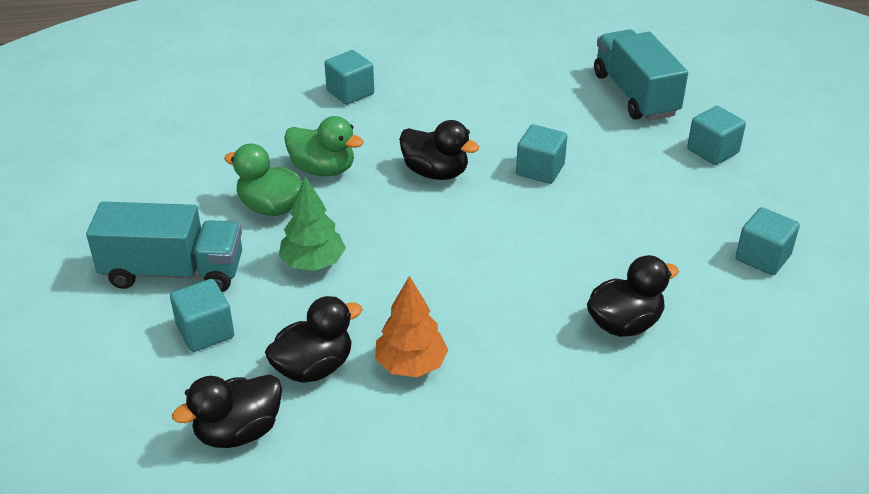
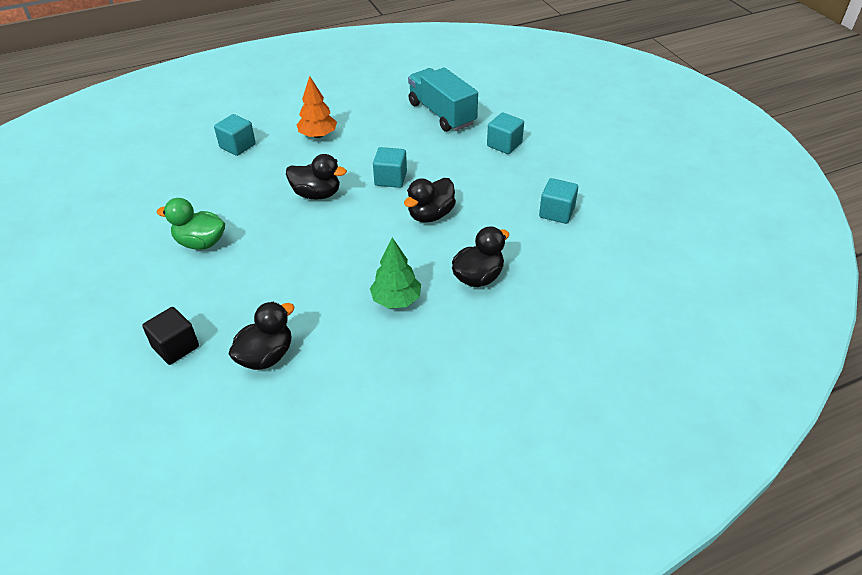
camera: 15 degrees left, 5 degrees up
(173, 272) = (138, 306): turquoise truck -> none
(205, 331) = (176, 347): turquoise cube -> black cube
(238, 432) = (222, 417): black duck -> black duck (430, 215)
(313, 263) = (244, 278): green tree -> green tree (396, 300)
(323, 169) = (233, 207): green duck -> none
(411, 365) = (337, 338): orange tree -> orange tree (318, 135)

